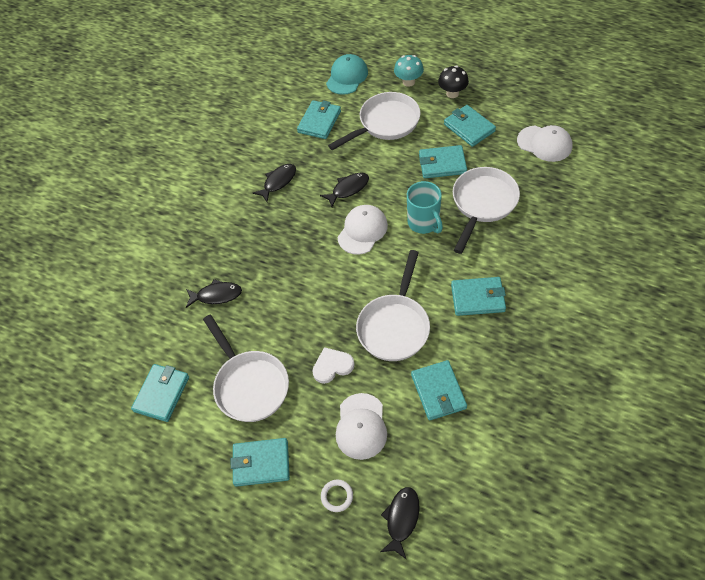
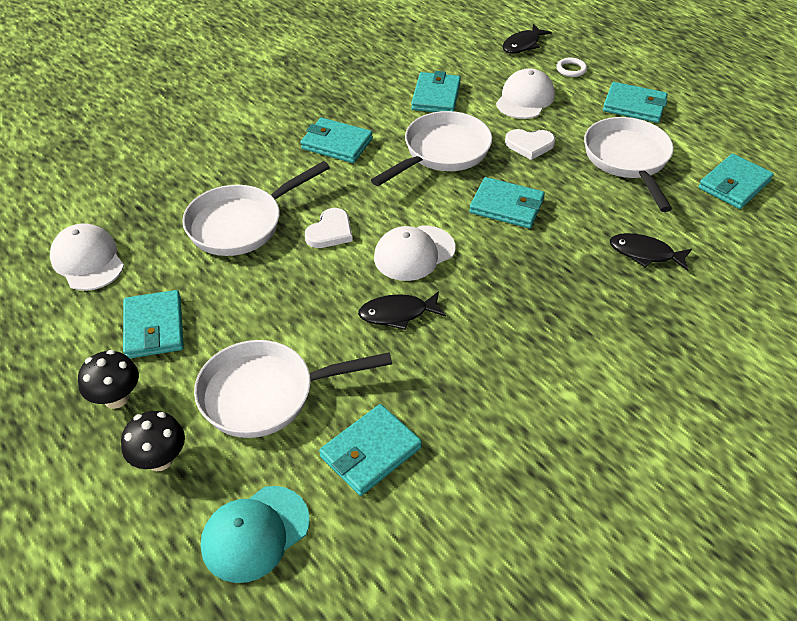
camera: 160 degrees left, 10 degrees down
(278, 182) = (498, 371): black fish -> none
(408, 82) = (160, 460): turquoise mushroom -> black mushroom
(424, 223) = (330, 231): turquoise mug -> white heart
(442, 164) = (241, 292): turquoise wallet -> turquoise wallet (506, 206)

